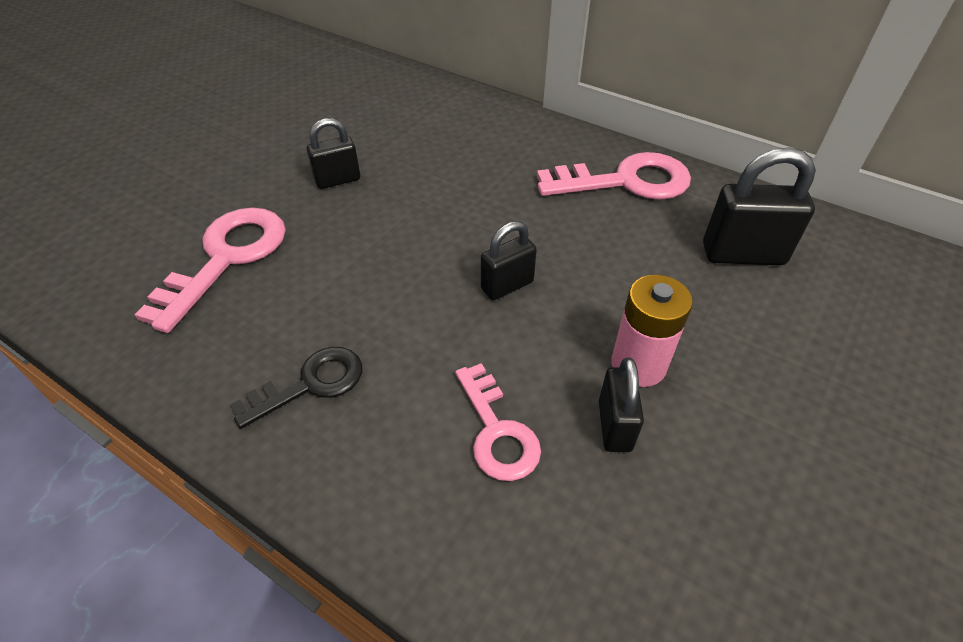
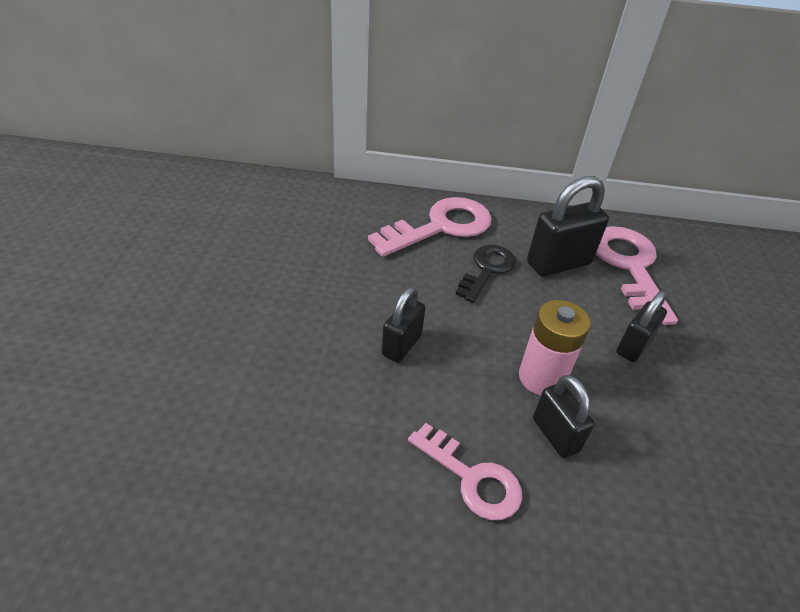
camera: 30 degrees left, 5 degrees down
(226, 259) = (107, 409): pink key -> pink key (629, 267)
(310, 384) = (280, 504): black key -> black key (487, 270)
(337, 180) = (182, 292): black padlock -> black padlock (633, 346)

